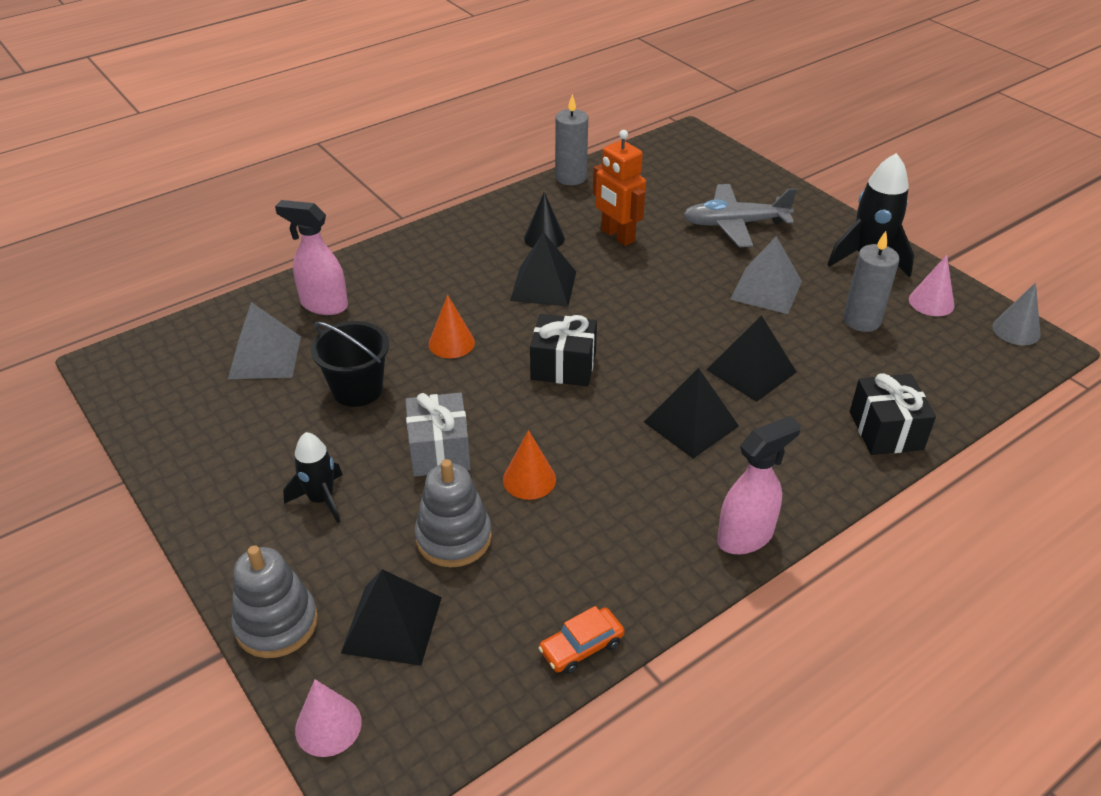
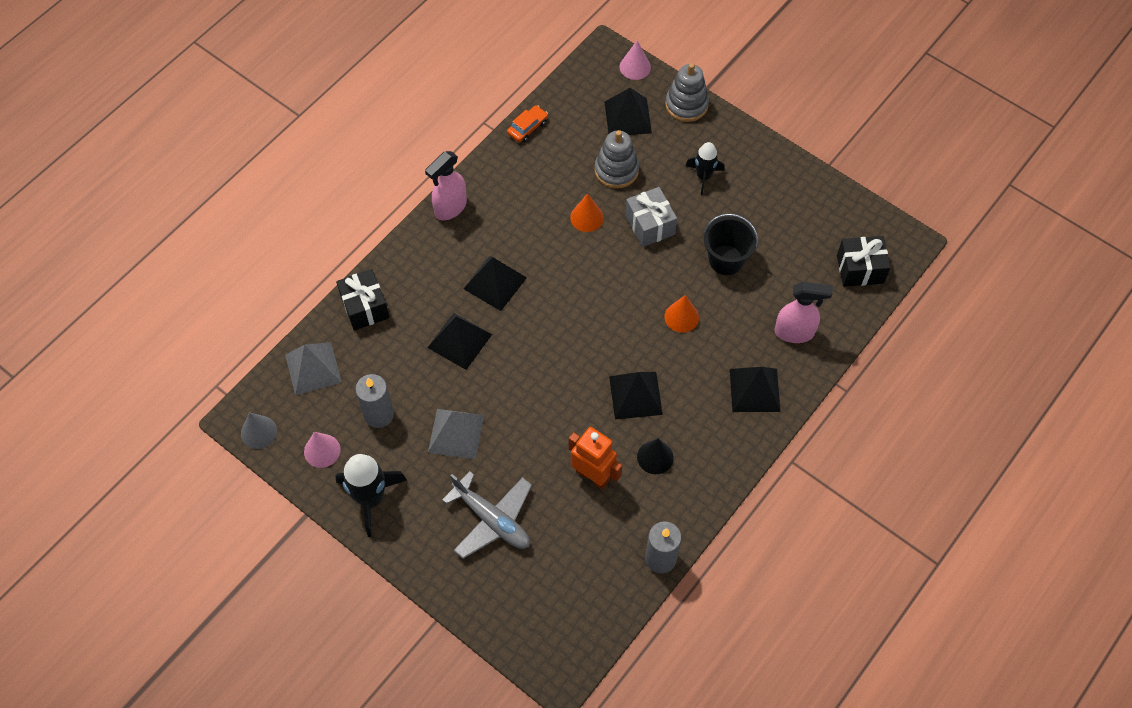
camera: 165 degrees right, 20 degrees up
(265, 357) = (805, 273): grey pyramid -> grey pyramid (313, 368)
(405, 267) = (754, 390): none -> black pyramid
(563, 366) = (594, 313): black gift -> black gift (860, 269)
(735, 224) = (492, 519): grey plane -> grey plane turned 60 degrees clockwise

